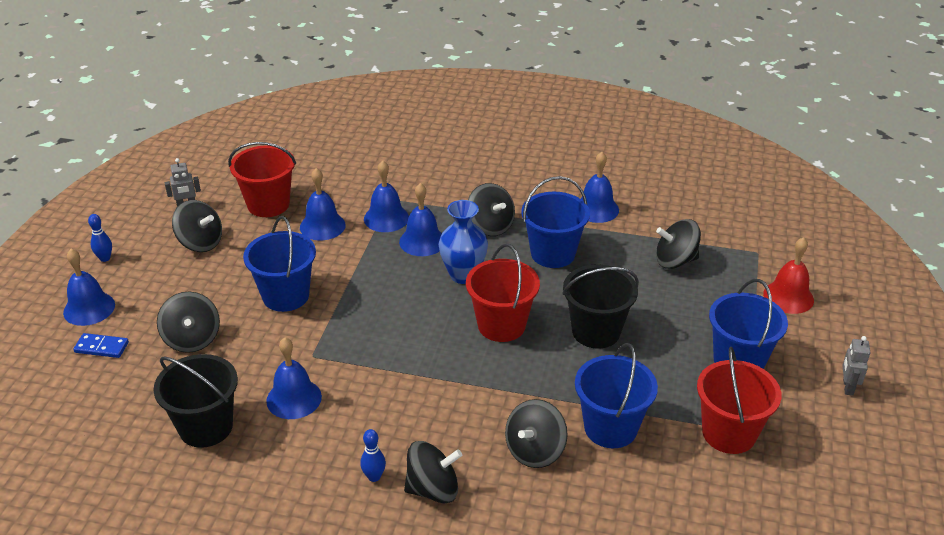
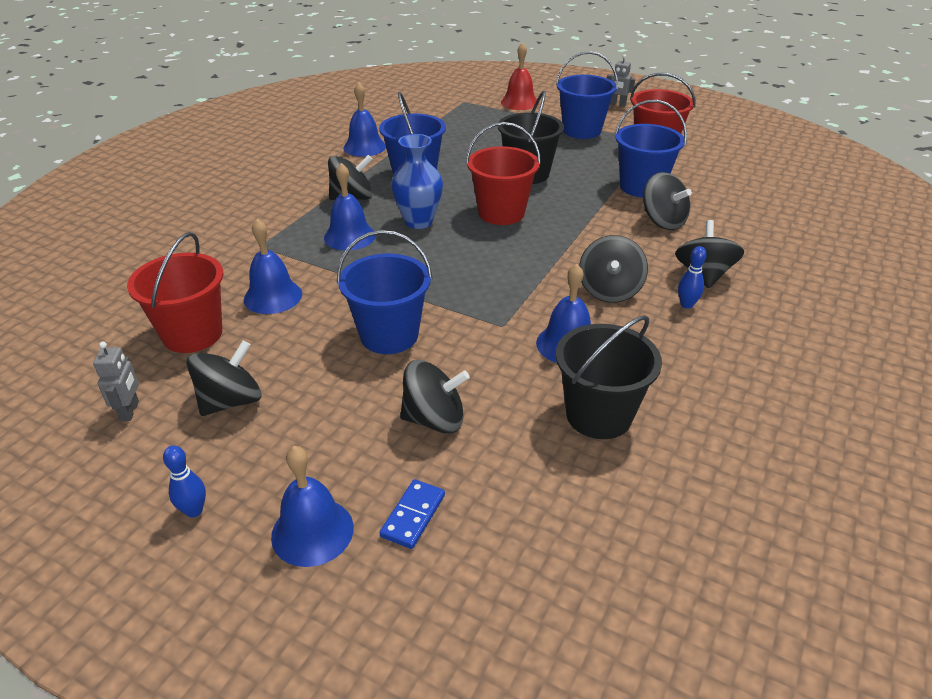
camera: 75 degrees left, 0 degrees up
(386, 218) = (292, 252): blue bell -> none
(675, 260) = (456, 130): black spinning top -> black spinning top (609, 290)

